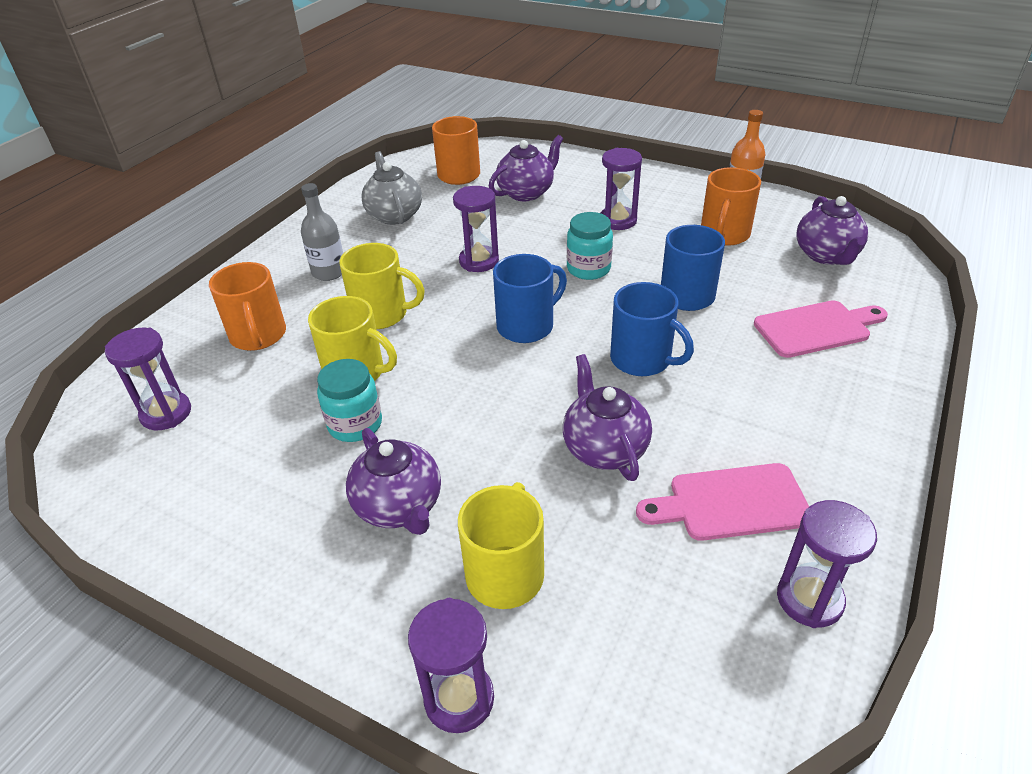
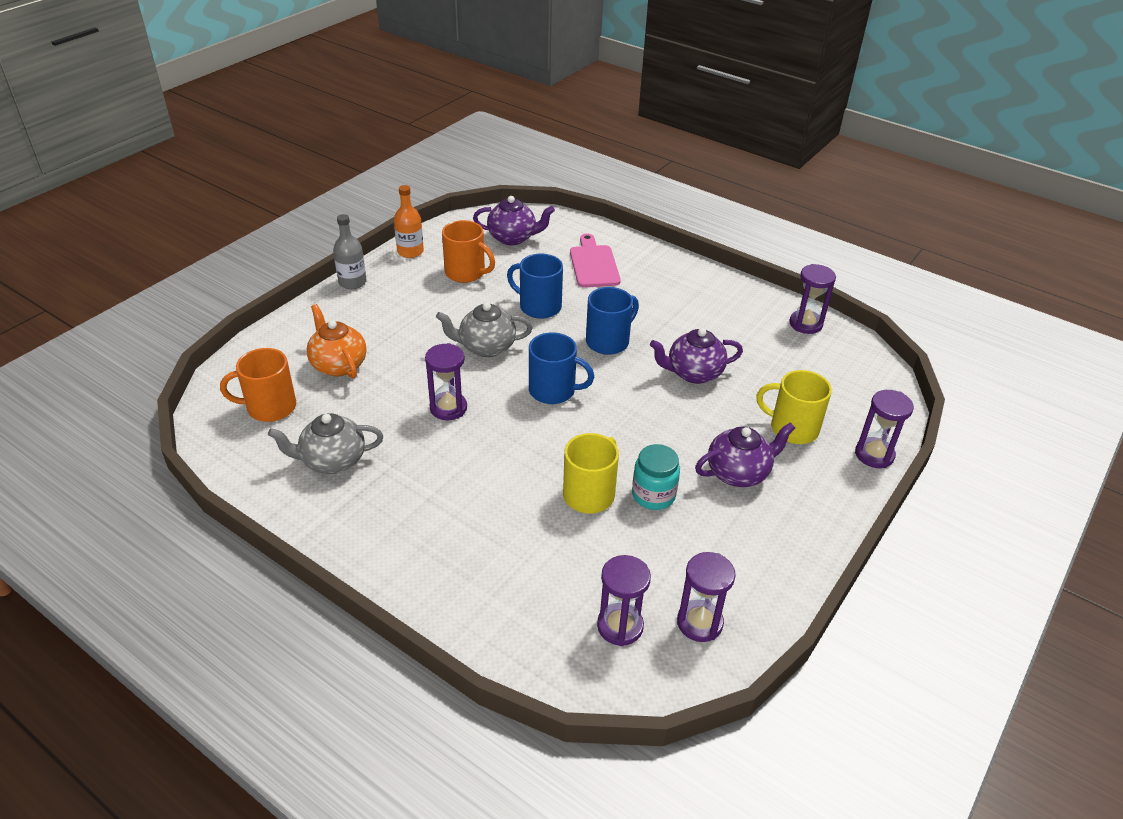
camera: 85 degrees left, 0 degrees up
(258, 336) = (519, 565): orange mug -> none
(329, 272) = (424, 513): grey bottle -> grey bottle (352, 282)
(382, 314) = (510, 476): yellow mug -> none
(526, 193) = (338, 365): purple teapot -> orange teapot
(527, 326) = (553, 391): blue mug -> blue mug turned 135 degrees clockwise
(588, 269) = (486, 347): turquoise jar -> grey teapot
(618, 220) = (418, 320): purple hourglass -> purple hourglass (699, 623)
(731, 503) = (741, 333): pink cutting board -> none

